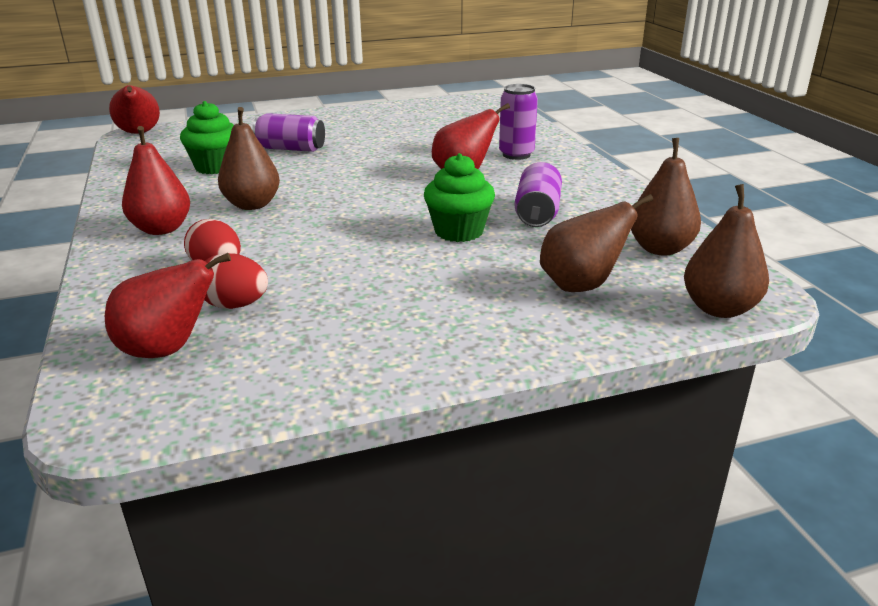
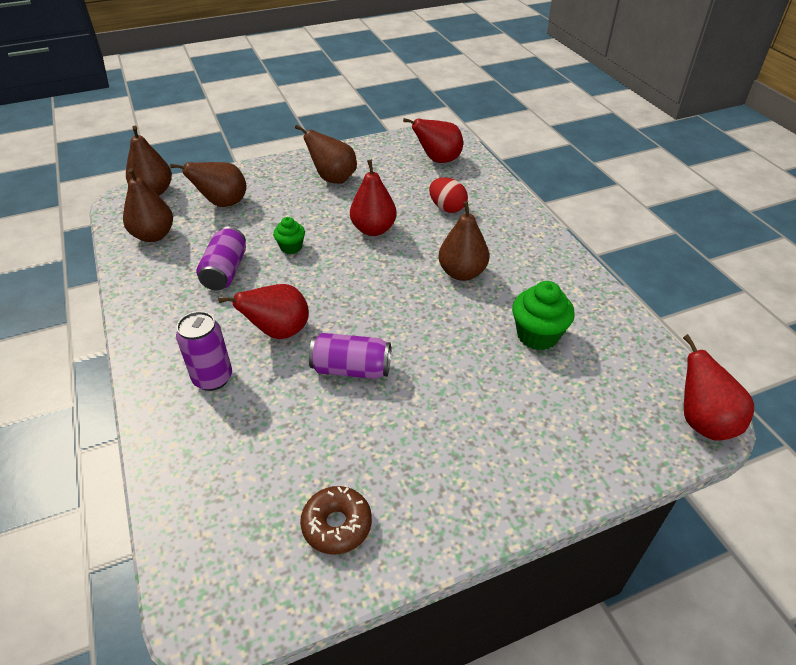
camera: 175 degrees right, 15 degrees up
(162, 229) = (512, 241): red pear -> red pear (373, 229)
(235, 305) = (420, 184): red egg -> none
(291, 149) = (478, 383): purple can -> purple can (351, 369)
(391, 319) = (333, 179): none -> brown pear
(415, 113) = (337, 525): none -> brown donut
(459, 231) = (291, 247): green cupcake -> green cupcake, size x0.60

